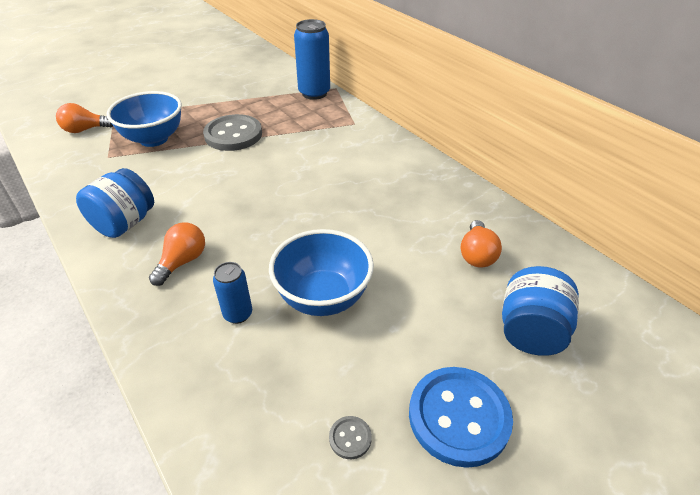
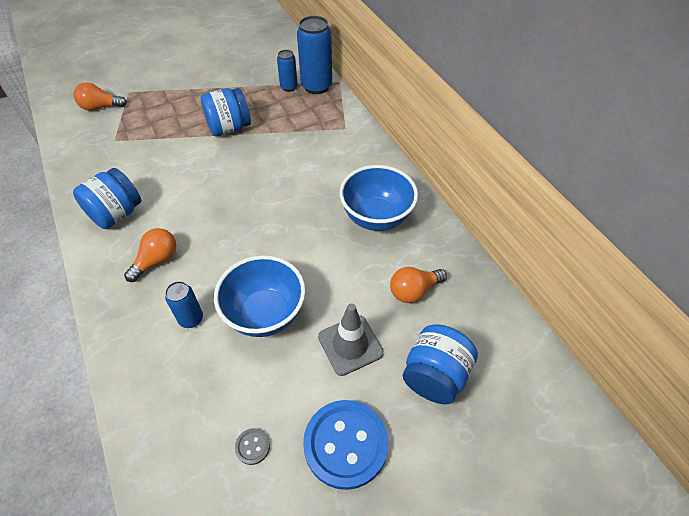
camera: 10 degrees right, 10 degrees up
(154, 139) = (158, 125): blue bowl -> blue bowl (376, 217)
(233, 135) = (229, 128): grey button -> blue jar
(286, 96) = (289, 87): none -> blue can
(428, 314) = (350, 345): none -> grey traffic cone
(477, 254) = (413, 291): orange light bulb -> orange light bulb turned 45 degrees clockwise

